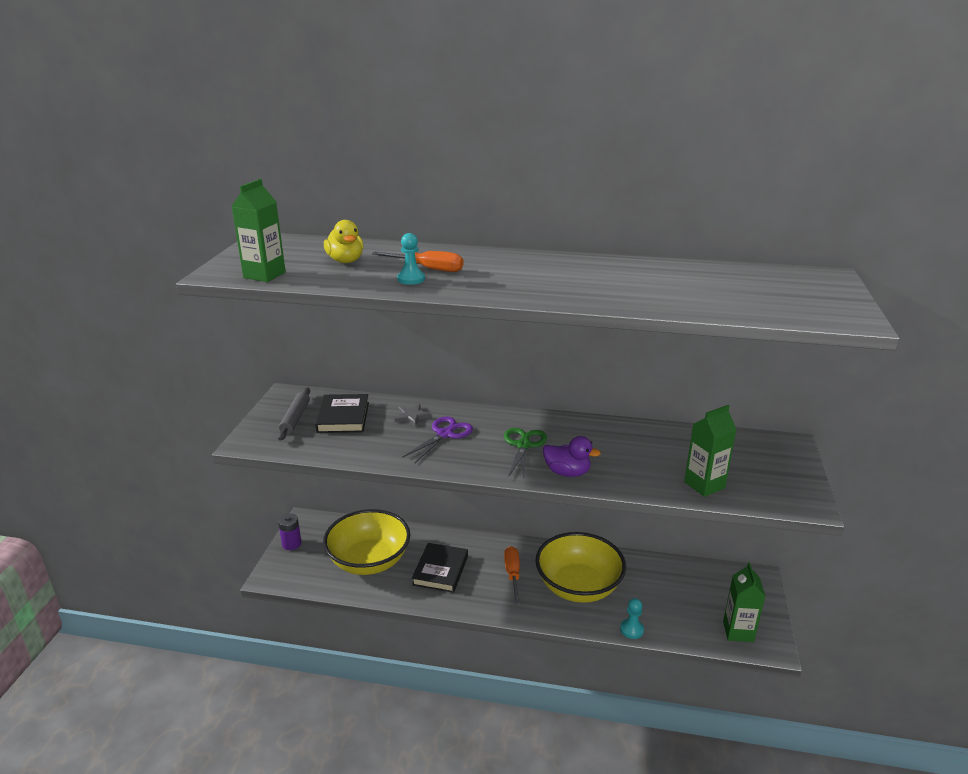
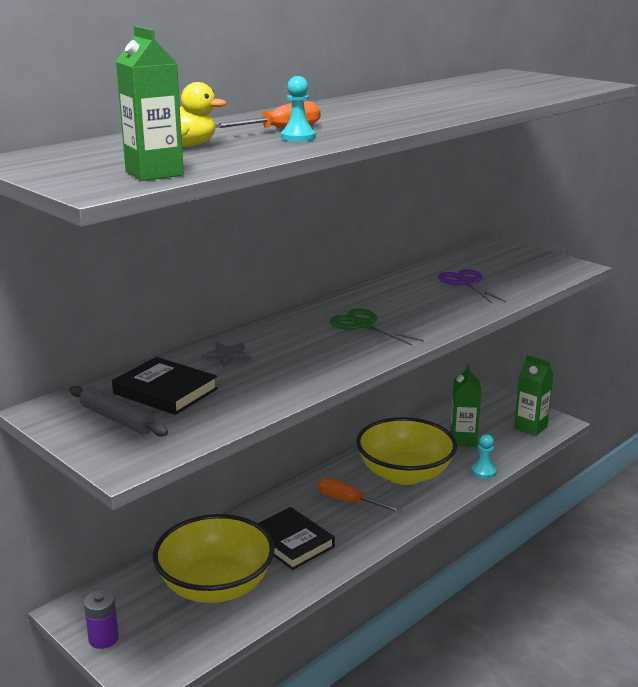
camera: 55 degrees left, 5 degrees down
(445, 434) = (289, 351): purple scissors -> purple scissors (466, 283)
(567, 472) = (433, 322): purple duck -> none
(704, 485) = (514, 285): green carton -> green carton (463, 440)

